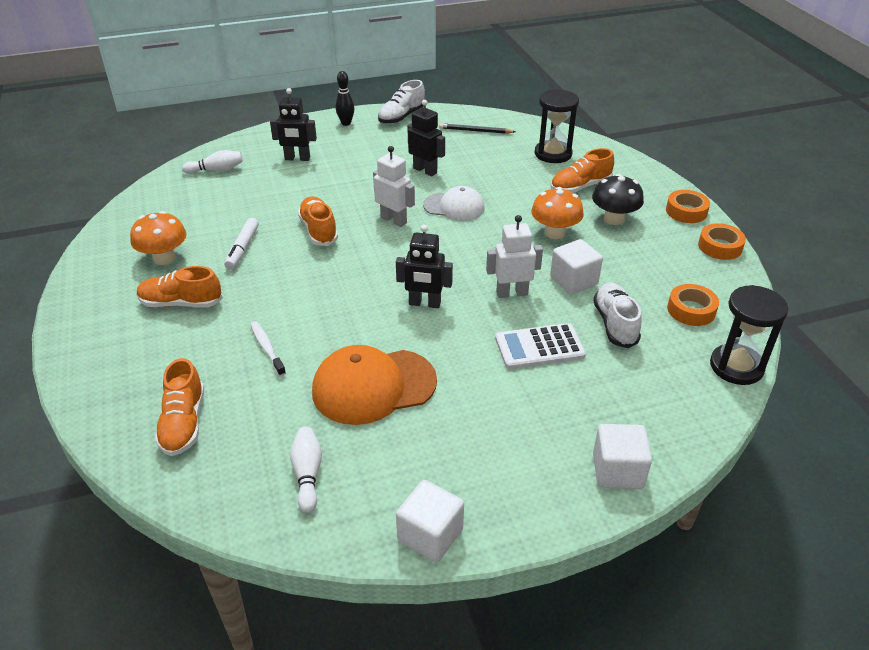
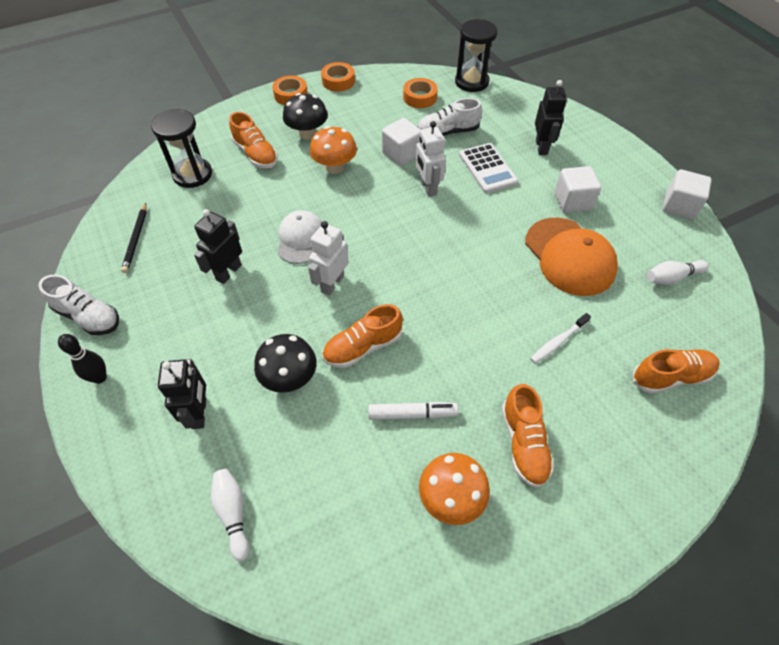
camera: 100 degrees left, 15 degrees up
(307, 194) = (289, 378): none -> black mushroom
(424, 303) = (458, 240): black robot -> black robot (541, 147)
(617, 471) = (584, 130): white cube -> white cube (572, 201)

